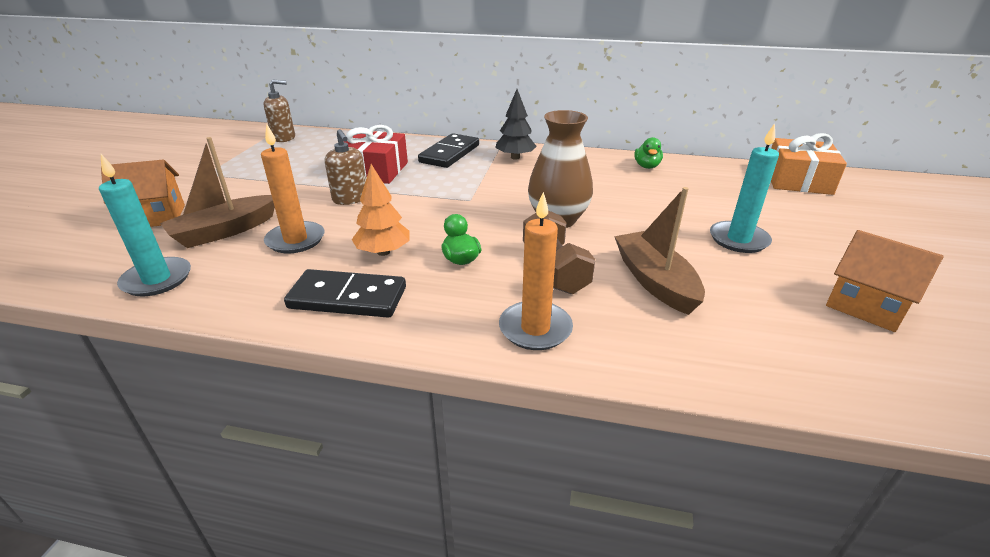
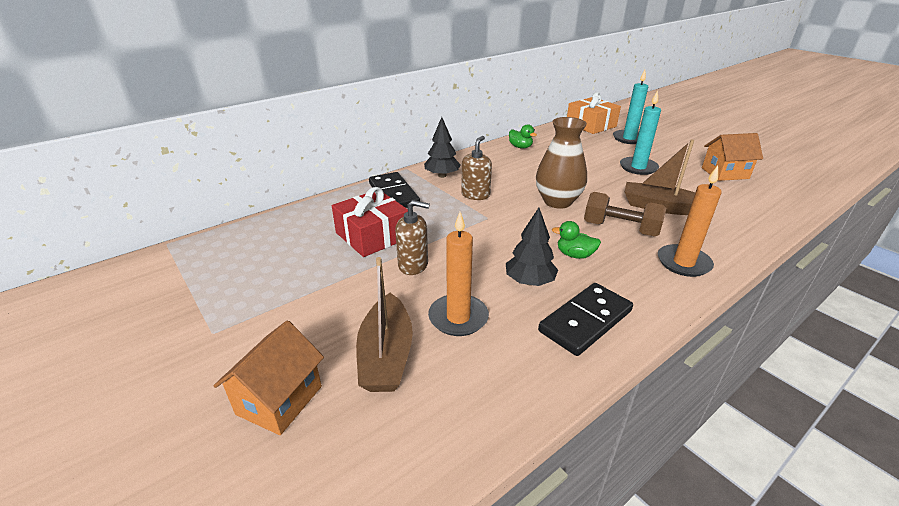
camera: 50 degrees left, 0 degrees up
(157, 279) = (443, 429): turquoise candle -> turquoise candle (629, 138)
(284, 138) = (202, 255): brown soap dispenser -> brown soap dispenser (475, 195)
(383, 252) = (529, 281): orange tree -> black tree

